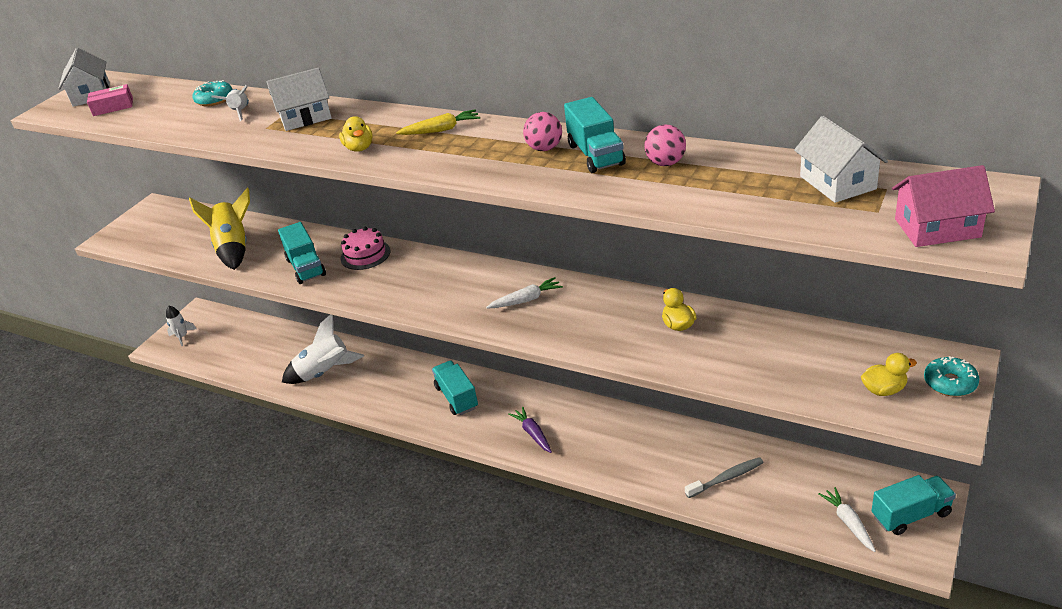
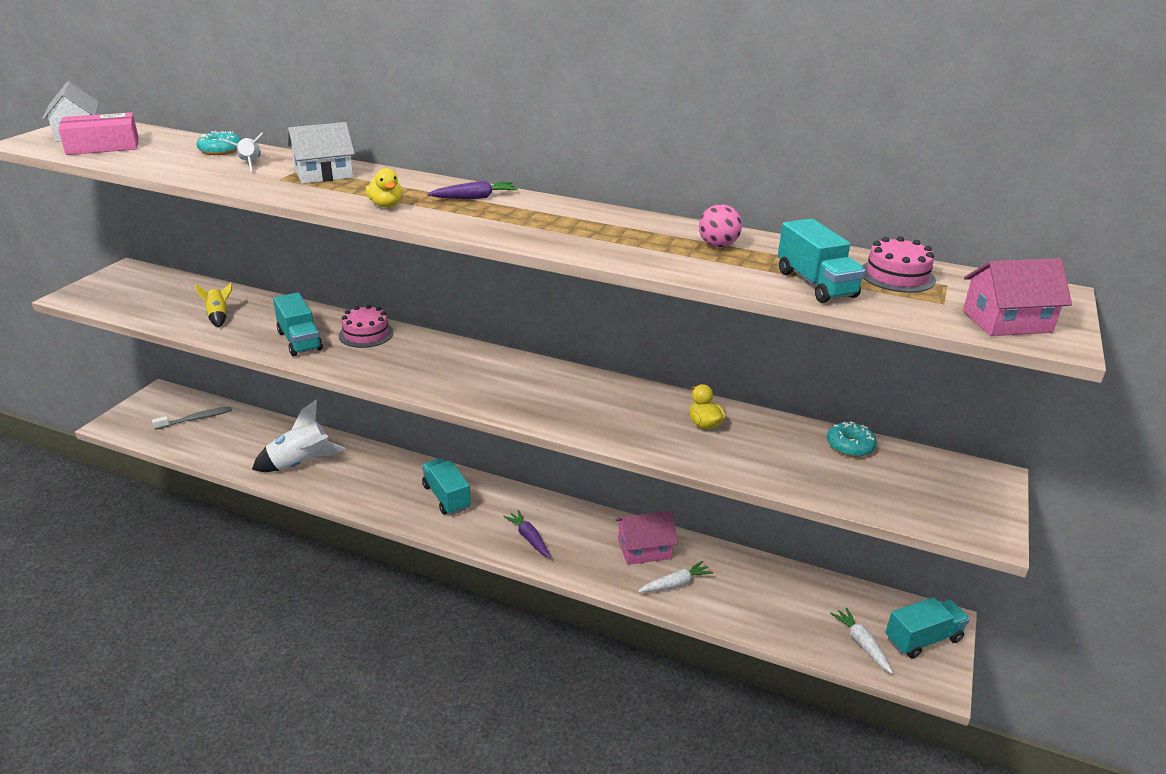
camera: 10 degrees left, 5 degrees down
(113, 107) = (103, 146): pink box -> pink box, size x1.54
(182, 337) = (140, 416): white rocket -> none
(234, 248) = (218, 317): yellow rocket -> yellow rocket, size x0.55
(441, 130) = (474, 198): yellow carrot -> purple carrot
(526, 300) = (542, 389): white carrot -> white carrot (675, 584)
(544, 148) = (588, 223): pink ball -> none
(596, 155) = (643, 232): turquoise truck -> turquoise truck (816, 284)
(641, 438) = (644, 549): none -> pink house
(726, 478) = (734, 593): grey toothbrush -> grey toothbrush (196, 419)
(837, 182) = (897, 276): white house -> pink cake
(884, 390) = (920, 498): yellow duck -> none
(950, 383) = (985, 496): turquoise donut -> turquoise donut (850, 446)

